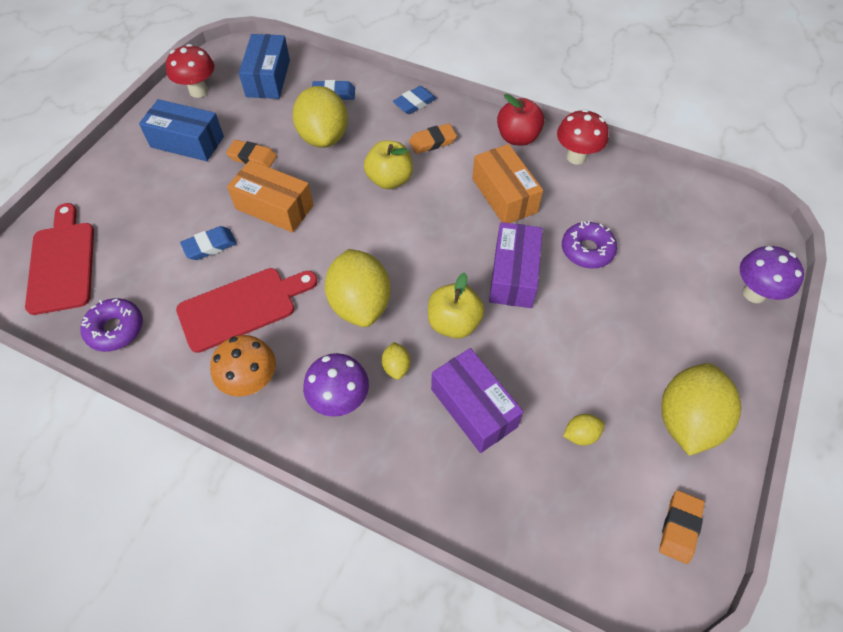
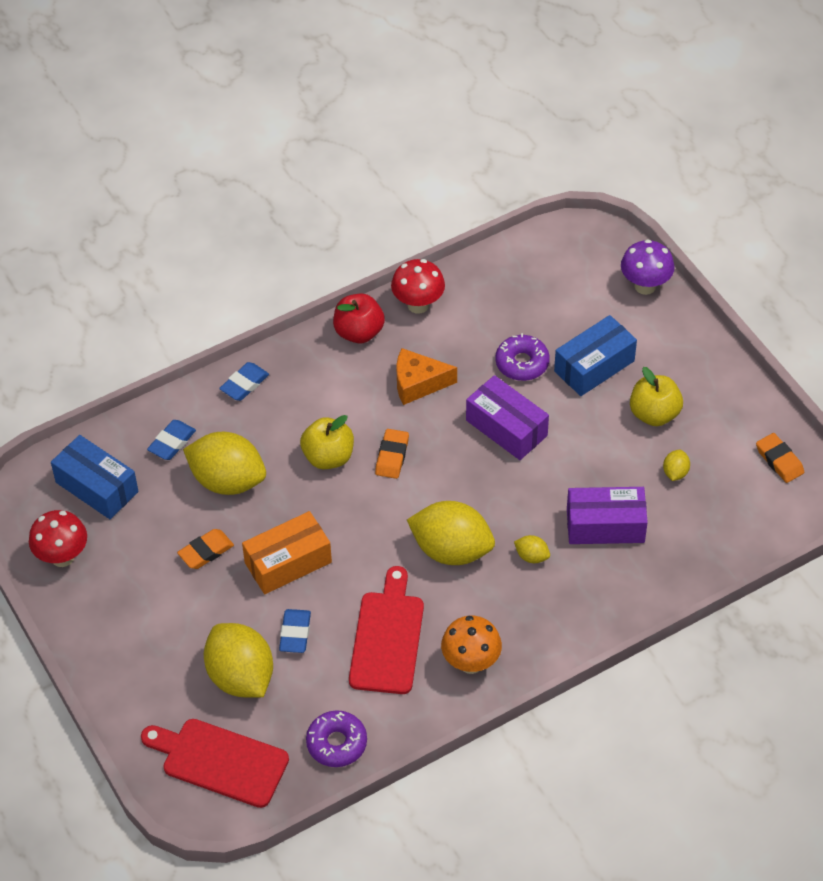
camera: 55 degrees left, 5 degrees down
(187, 142) = (135, 597): blue box -> blue box (594, 366)
(340, 400) = (534, 610): purple mushroom -> none
(414, 103) = (244, 384): blue eraser -> blue eraser turned 45 degrees clockwise
(432, 142) = (308, 398): orange eraser -> orange eraser (392, 456)
(454, 323) = (521, 495): yellow apple -> yellow apple (654, 414)
(504, 195) = (418, 383): orange box -> orange cheese
(687, 420) = (711, 402): yellow lemon -> yellow lemon (241, 677)

